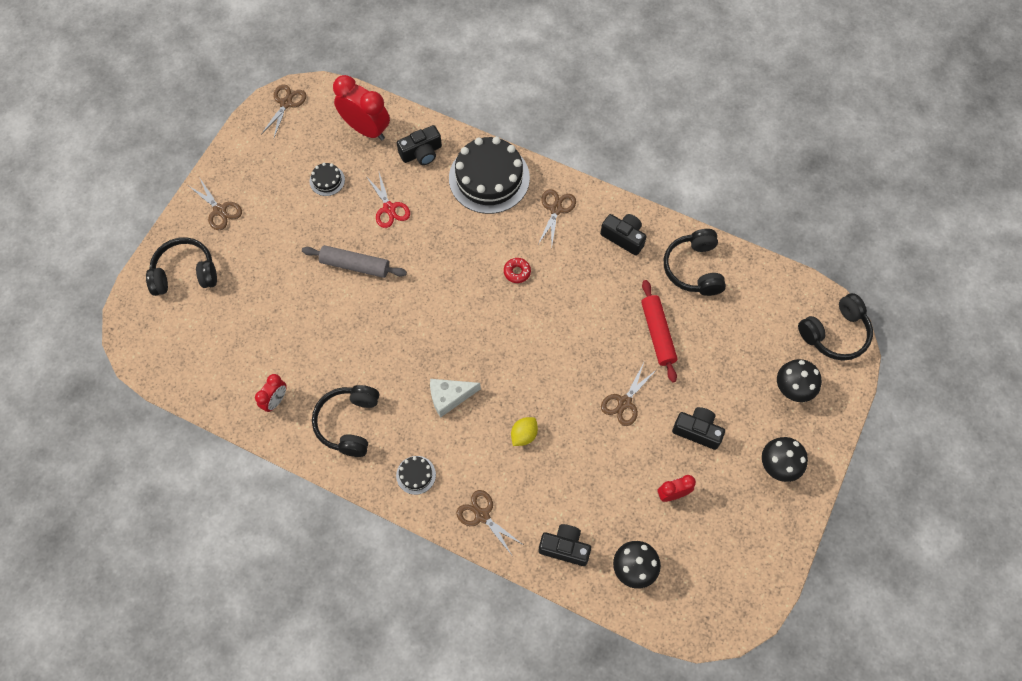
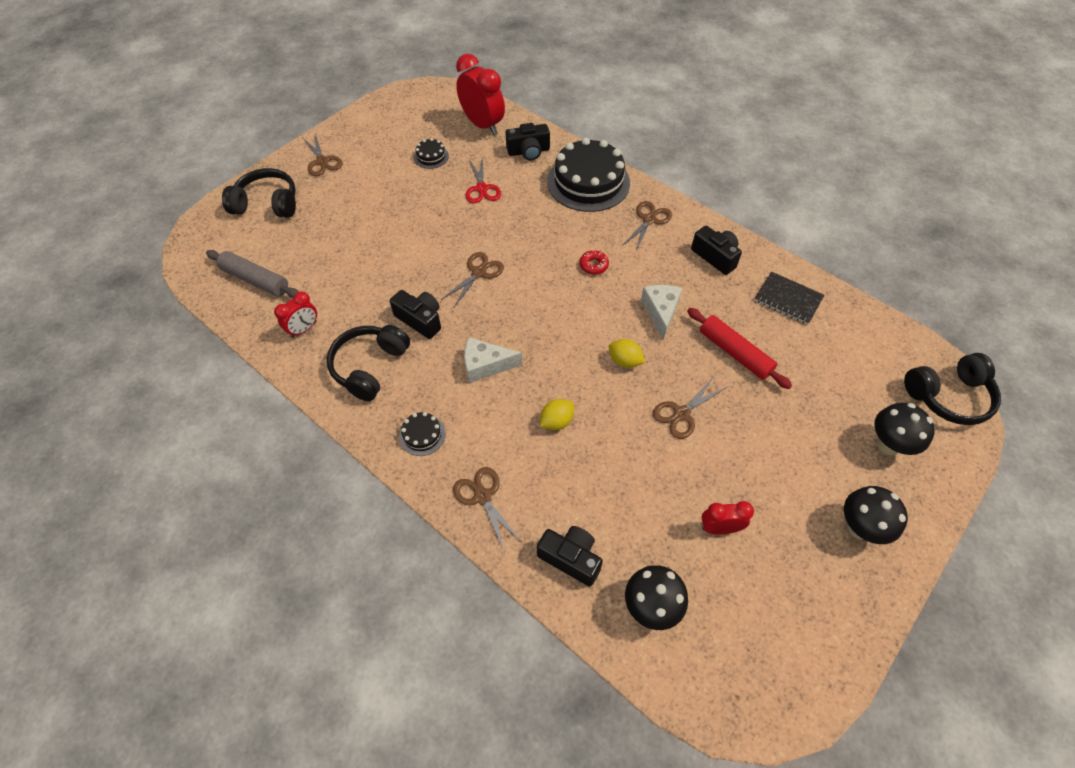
camera: 15 degrees right, 10 degrees down
(286, 103) = (417, 95): brown scissors -> brown scissors (479, 272)
(355, 265) = (431, 228): grey rolling pin -> grey rolling pin (256, 280)
(567, 364) = (624, 361): none -> yellow lemon
(587, 307) = (660, 312): none -> white cheese
(658, 333) = (735, 353): red rolling pin -> red rolling pin turned 45 degrees counterclockwise
(694, 268) = (788, 299): black headphones -> black notebook
(697, 431) = (763, 463): black camera -> black camera (420, 320)

